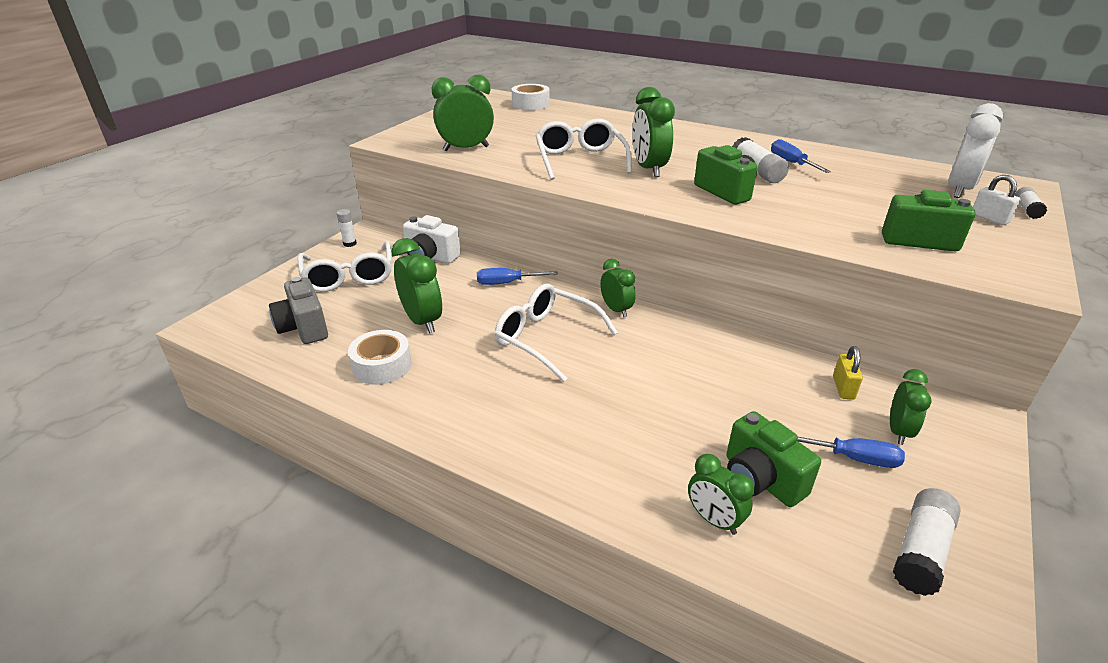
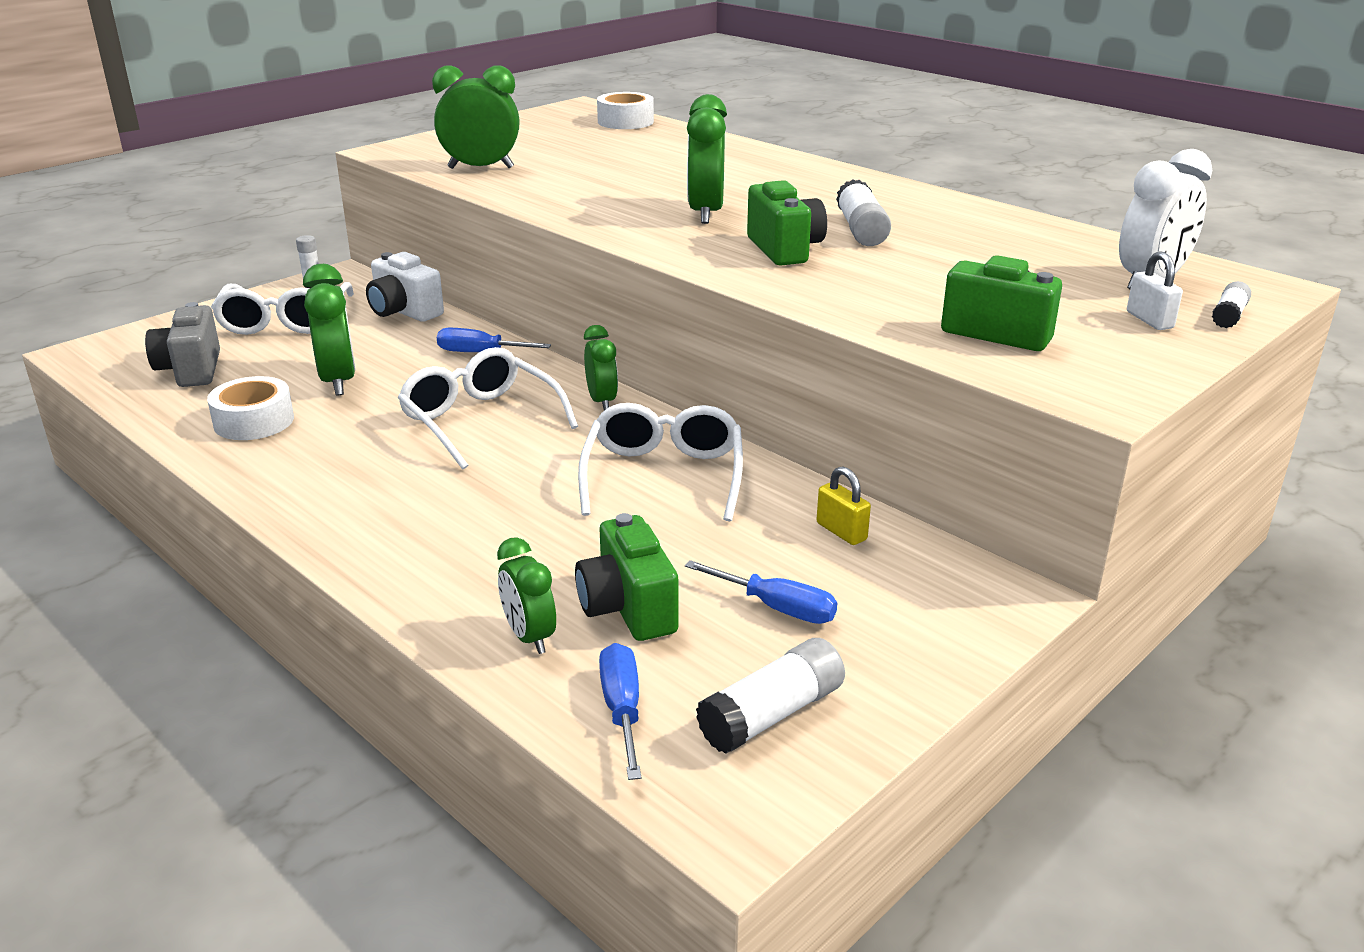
camera: 15 degrees right, 5 degrees down
(580, 160) = (621, 194): white glasses -> white glasses (663, 475)
(791, 163) = (927, 224): blue screwdriver -> blue screwdriver (622, 710)
(843, 388) = (841, 531): yellow padlock -> yellow padlock turned 60 degrees counterclockwise
(898, 431) = (872, 590): green clock -> none

